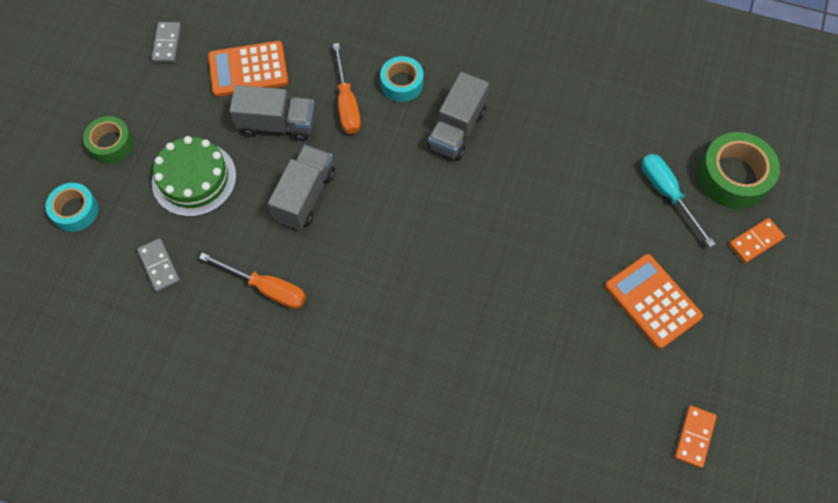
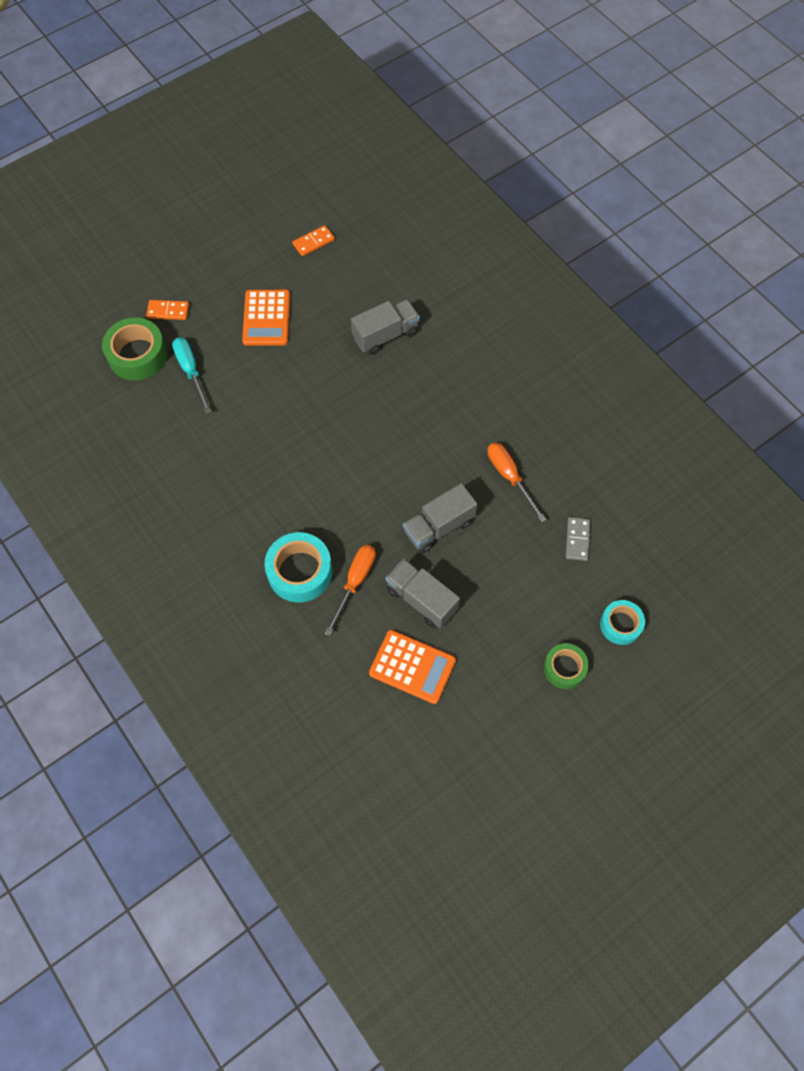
camera: 145 degrees left, 0 degrees up
(167, 44) = (465, 741): grey domino -> none
(194, 179) = (514, 593): green cake -> none
(402, 83) = (300, 571): turquoise tape -> turquoise tape, size x1.59
(457, 129) = (289, 507): grey truck -> grey truck (385, 335)
(667, 194) = (191, 371): turquoise screwdriver -> turquoise screwdriver turned 150 degrees clockwise

